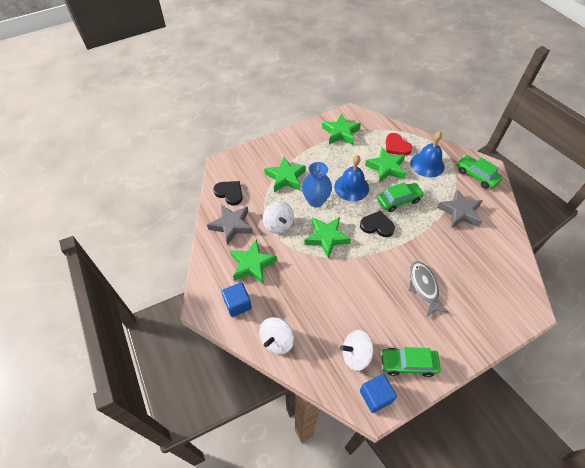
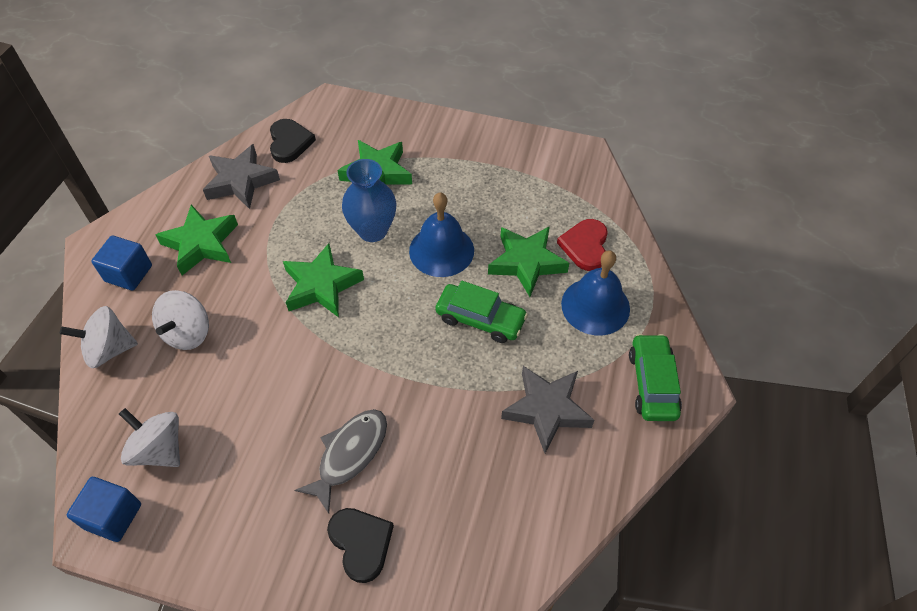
camera: 45 degrees right, 0 degrees up
(278, 225) = (290, 223): white spinning top -> white spinning top (188, 333)
(340, 133) = (529, 169): green star -> none
(377, 225) = (404, 325): black heart -> black heart (361, 543)
(408, 363) = (197, 522): green car -> none

